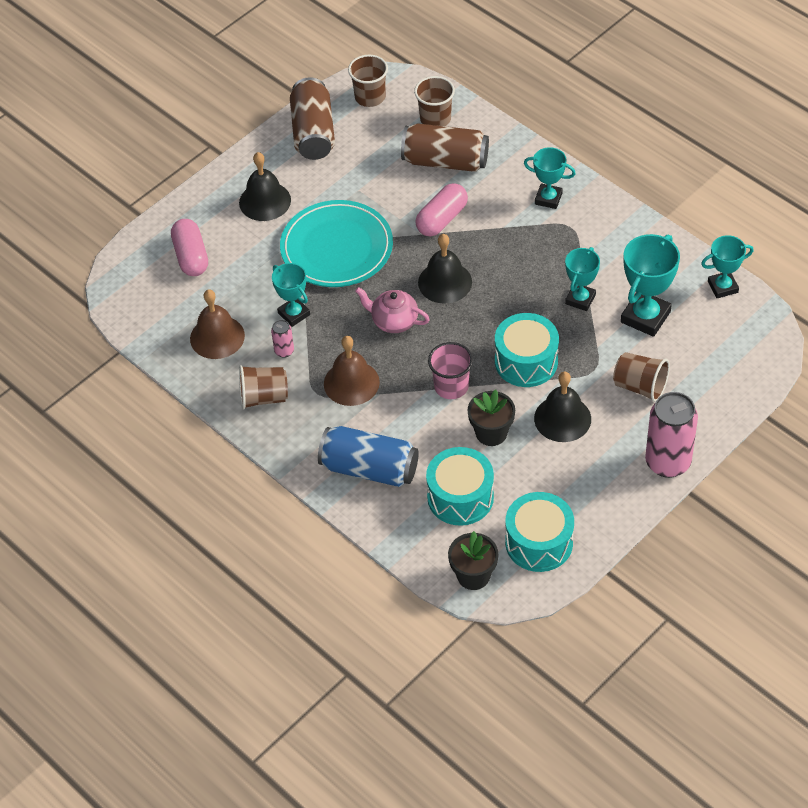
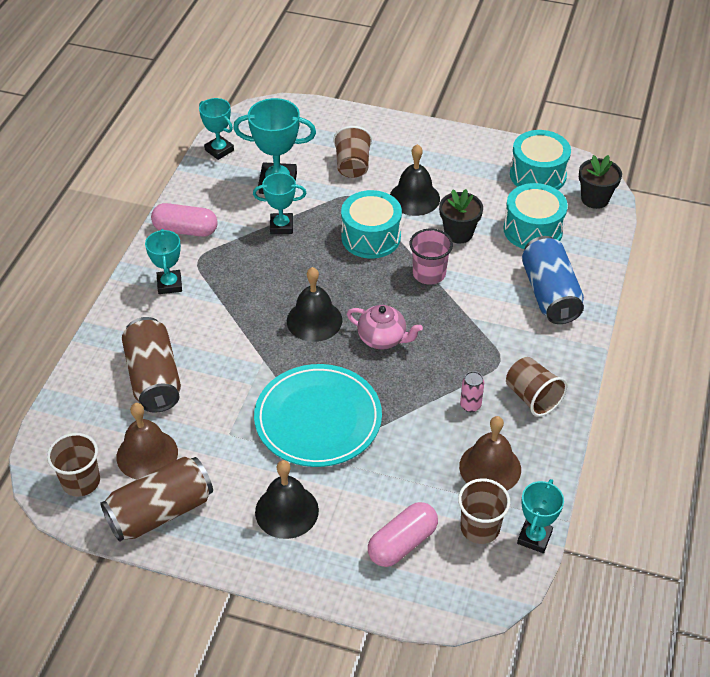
camera: 120 degrees left, 5 degrees down
(294, 314) = (422, 417): turquoise trophy -> turquoise trophy (534, 537)
(351, 383) = (471, 341): brown bell -> brown bell (147, 454)
(394, 321) = (383, 339): pink teapot -> pink teapot turned 60 degrees counterclockwise
(435, 119) = (93, 409): brown cup -> brown cup (480, 528)
(442, 219) = (235, 351): pink capsule -> pink capsule (185, 230)
(668, 462) = (415, 132): pink can -> none

